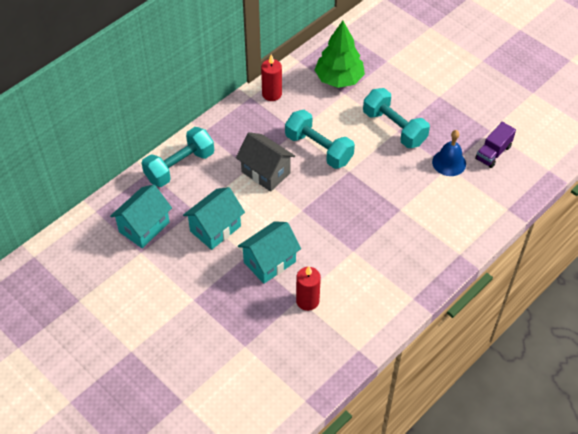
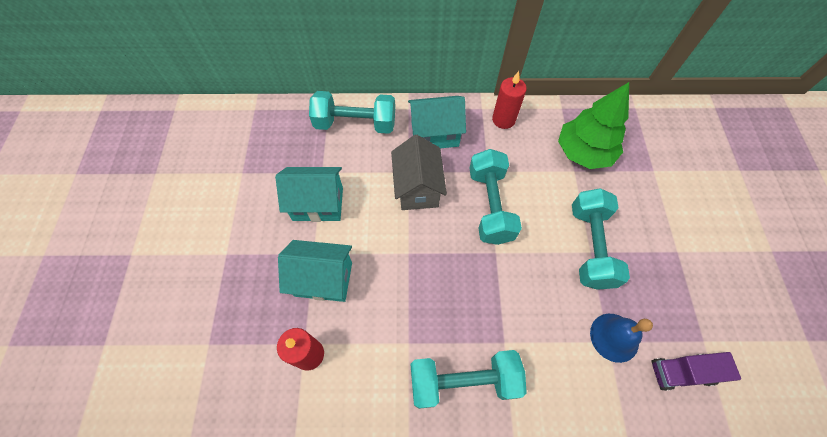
camera: 45 degrees right, 10 degrees up
(144, 227) = (269, 153): turquoise house -> turquoise house (435, 134)
(399, 243) = (463, 381): none -> turquoise dumbbell

